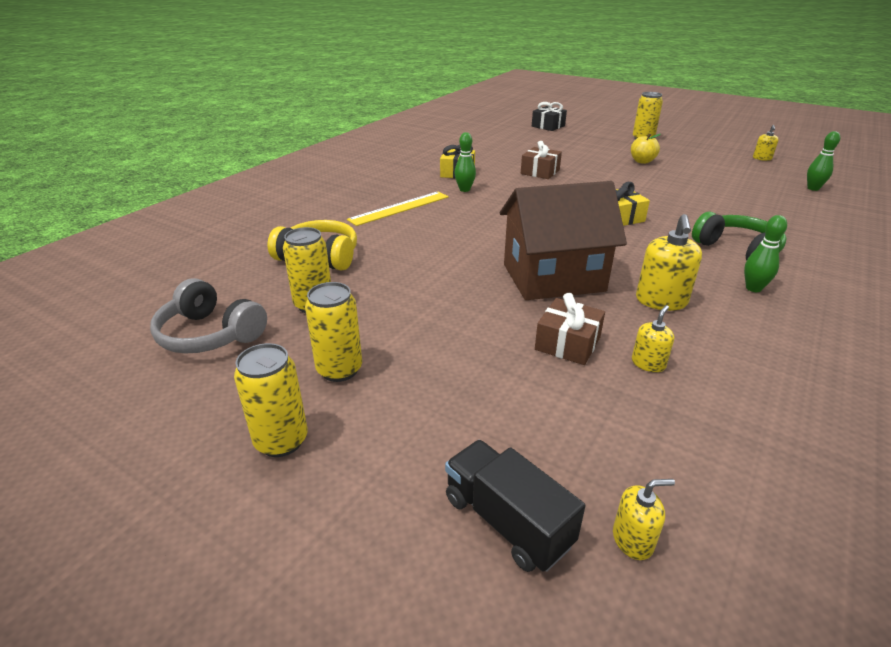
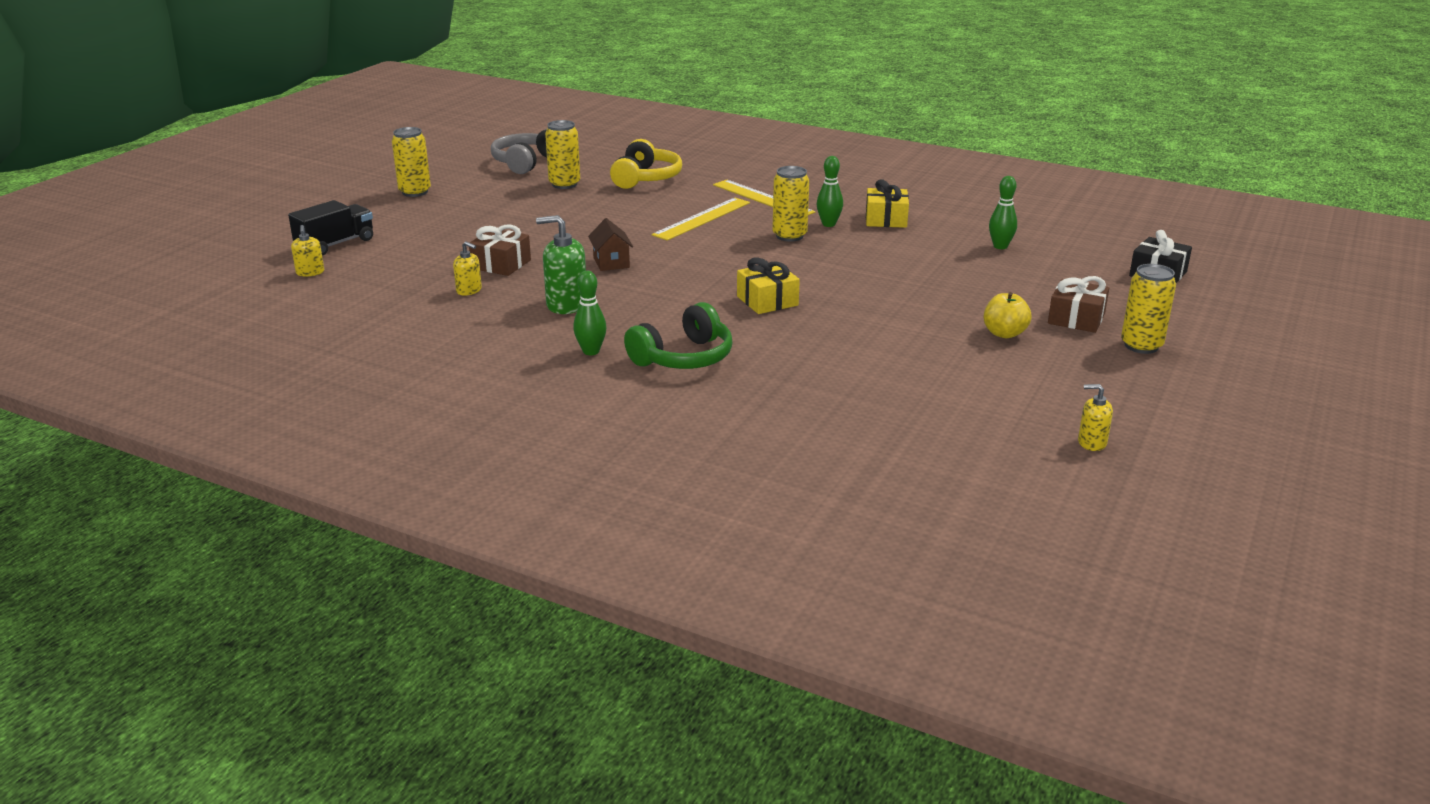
camera: 85 degrees right, 5 degrees down
(339, 370) = (480, 199): yellow can -> yellow can (789, 236)
(443, 233) = (702, 219): none -> yellow ruler
(540, 172) = (914, 263): brown gift -> brown gift (1076, 319)
(553, 278) = (611, 262): brown house -> brown house, size x0.42
(661, 301) = (566, 304): yellow soap dispenser -> green soap dispenser
(813, 188) = (938, 459): green bowling pin -> green bowling pin (1000, 246)

